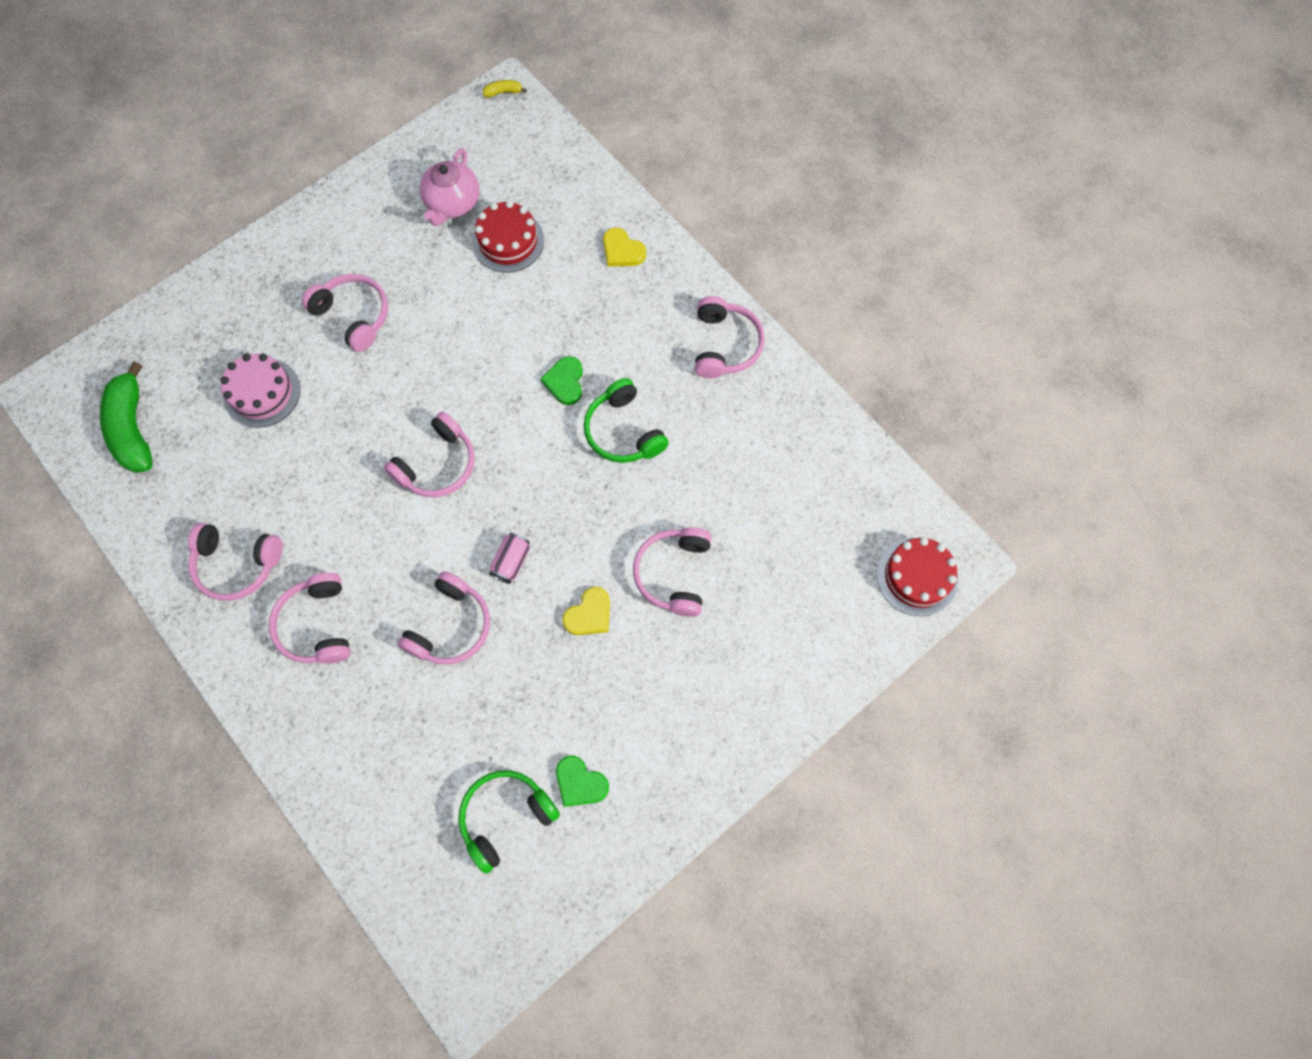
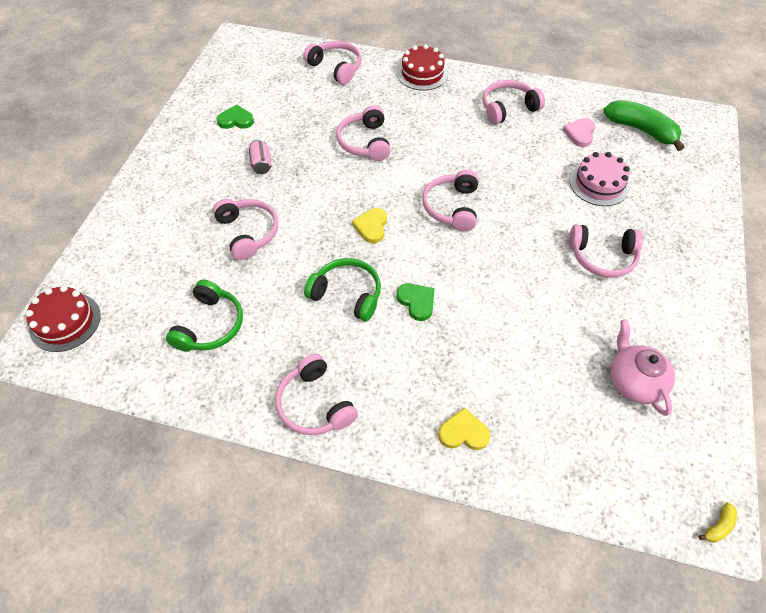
camera: 145 degrees right, 15 degrees down
(202, 469) = (580, 134): none -> pink heart
(317, 625) = (437, 108): pink headphones -> pink headphones (336, 68)
(506, 817) = (266, 92): green headphones -> green headphones (210, 325)
(508, 241) = (560, 379): red cake -> red cake (422, 74)
(511, 562) = (358, 186): pink can -> pink can (261, 164)
(589, 614) = (288, 186): yellow heart -> yellow heart (371, 227)

